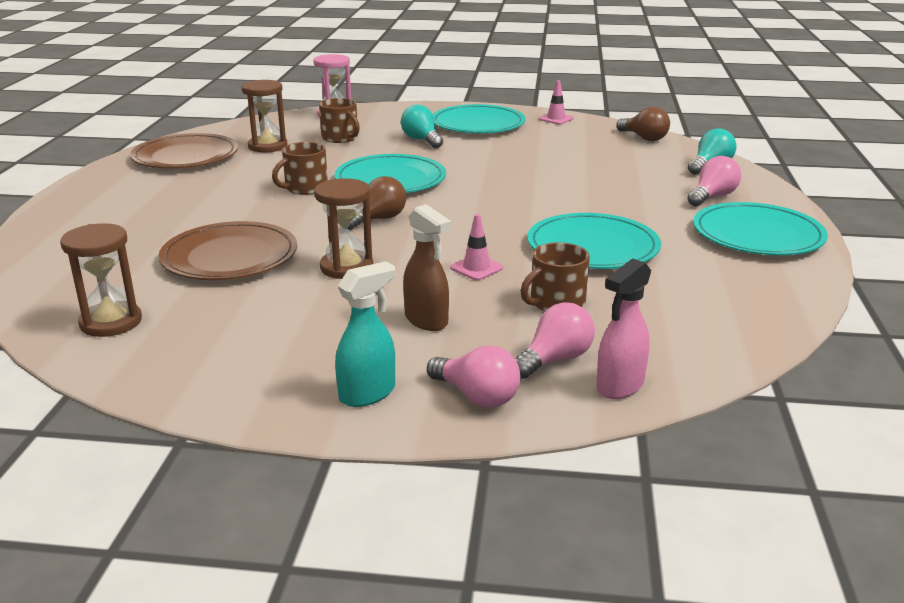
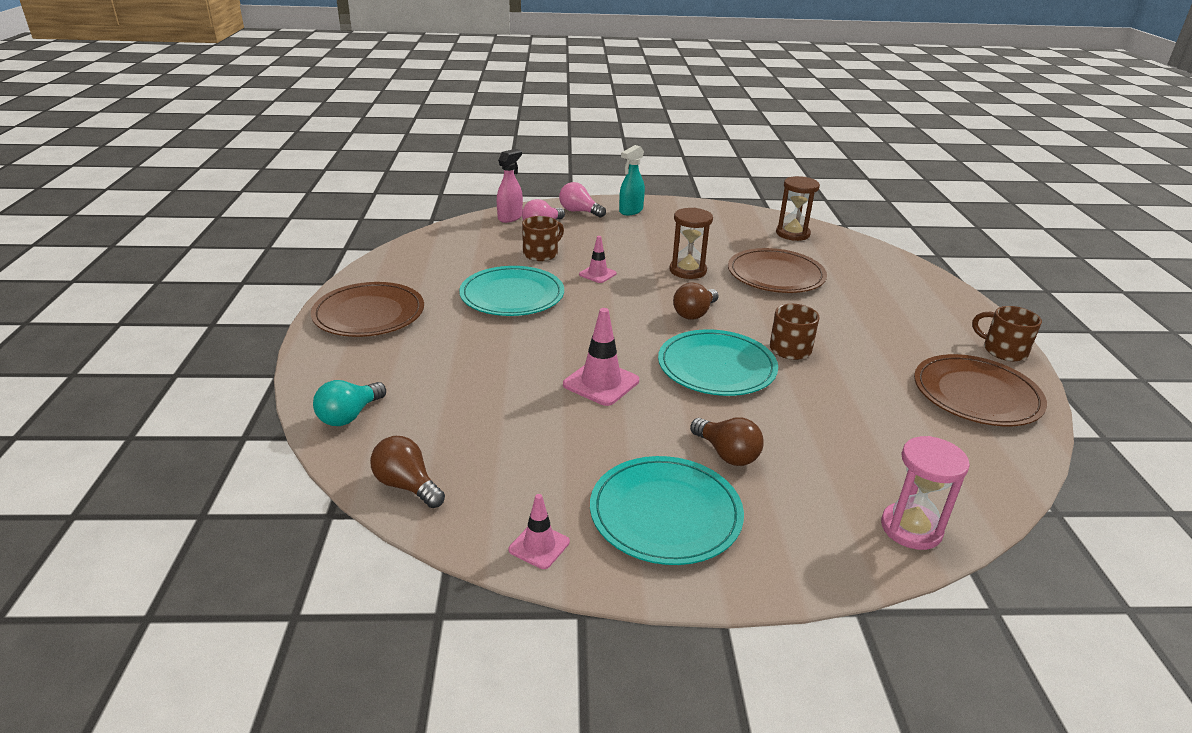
camera: 170 degrees right, 5 degrees up
(267, 146) = (910, 423): brown hourglass -> none
(340, 138) = (838, 451): brown mug -> brown mug (1003, 350)
(421, 140) = (727, 454): turquoise light bulb -> brown light bulb
(426, 320) = (617, 241): brown spray bottle -> none
(502, 175) = (601, 383): none -> pink traffic cone
(712, 197) = (380, 360): pink light bulb -> none
(757, 234) = (369, 314): turquoise plate -> brown plate

